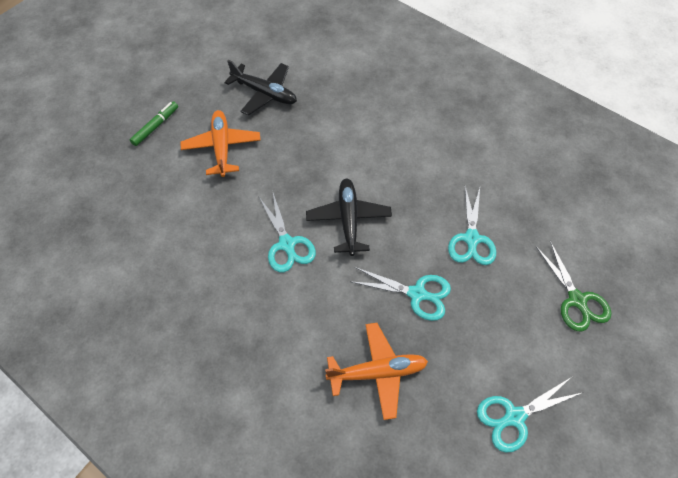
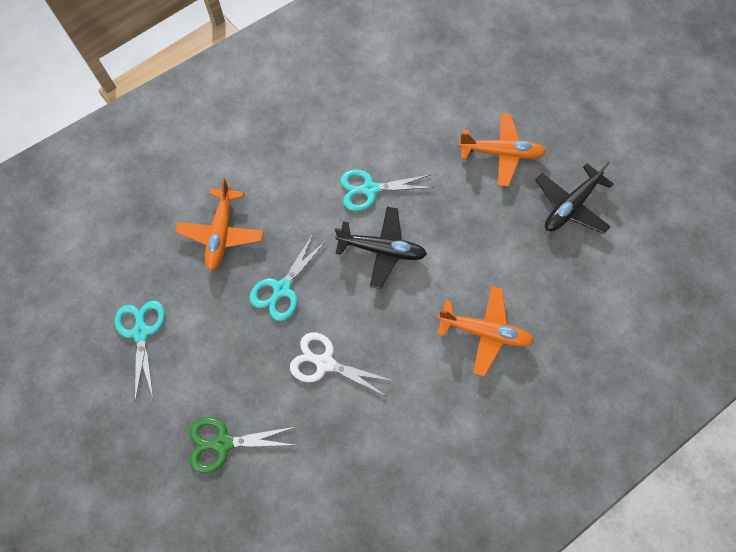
camera: 105 degrees right, 10 degrees up
(156, 126) = (541, 100): green marker -> none
(398, 132) = (484, 332): none -> orange plane
(471, 239) = (324, 362): turquoise scissors -> white scissors

